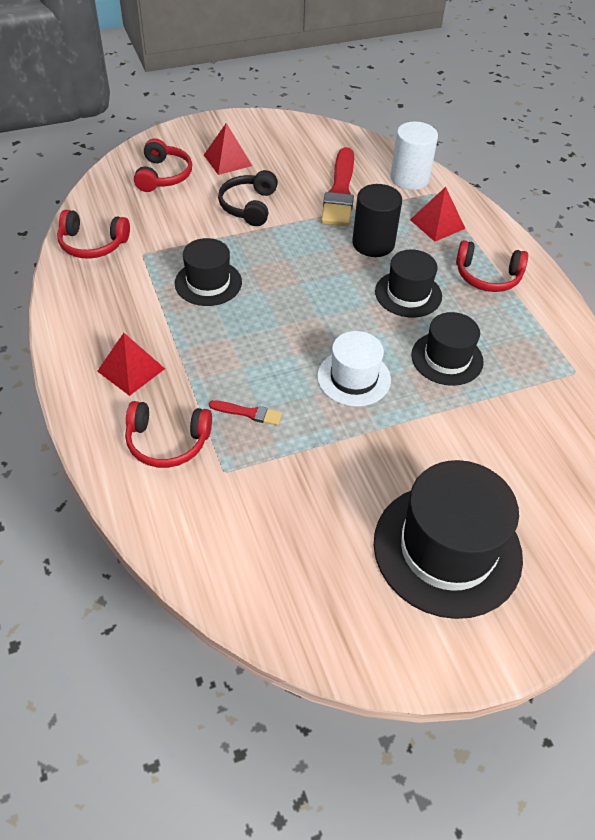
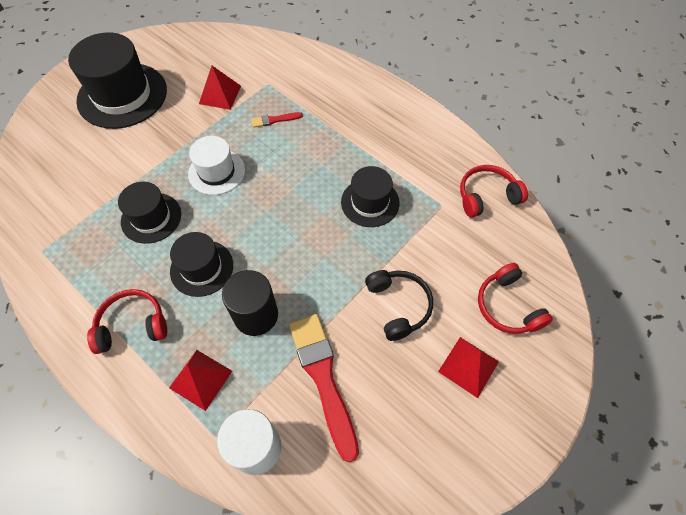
camera: 155 degrees right, 10 degrees up
(131, 369) = (367, 115): red pyramid -> red pyramid (220, 94)
(167, 442) = (311, 86): red headphones -> none

